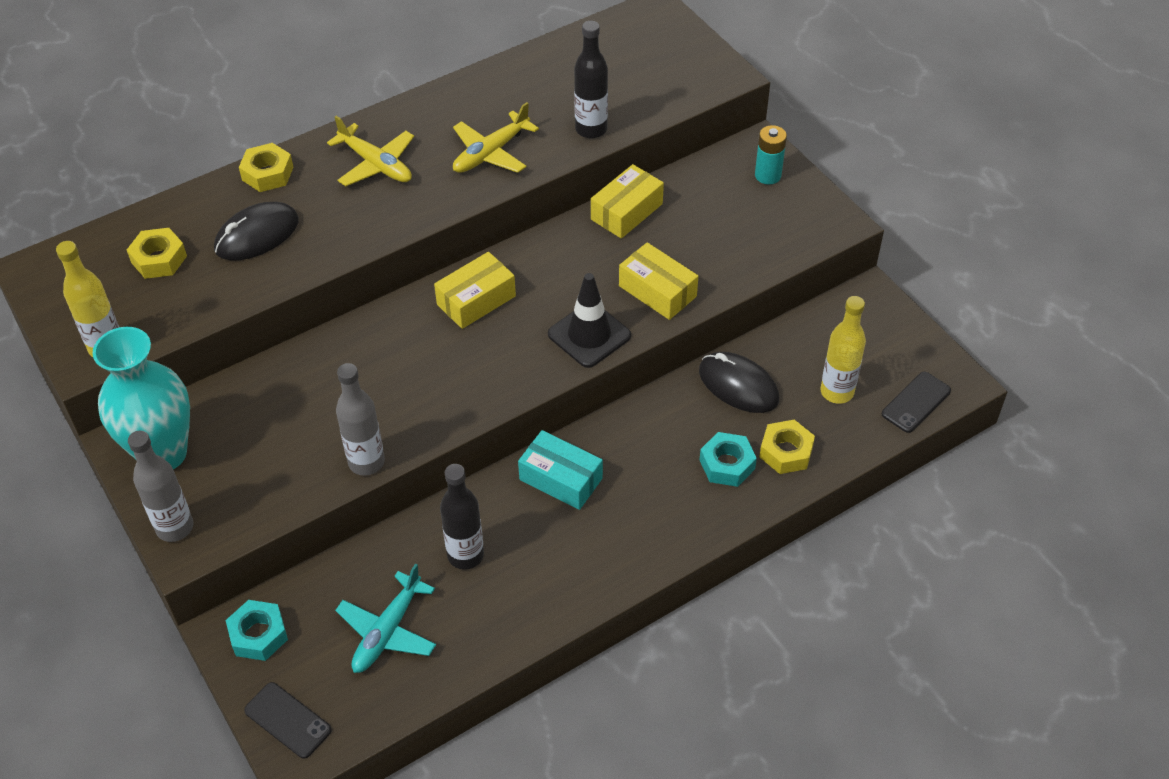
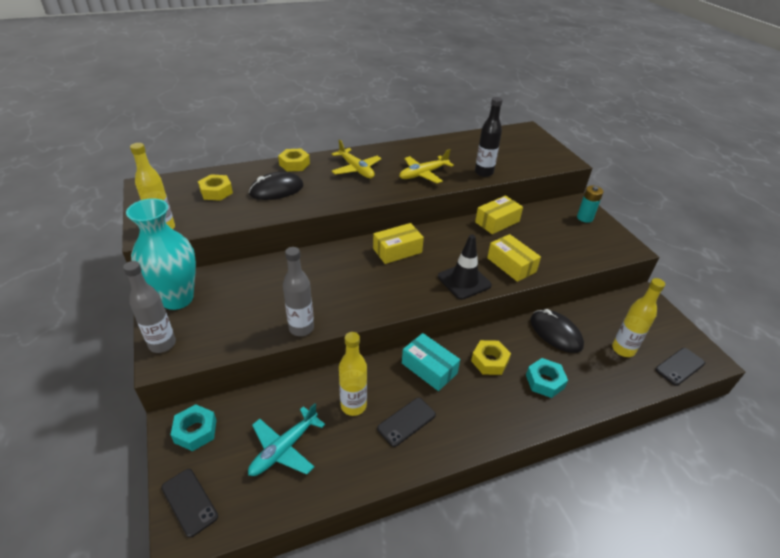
camera: 10 degrees right, 10 degrees down
(465, 555) = (353, 406): black bottle -> yellow bottle
(543, 561) = (406, 422): none -> black phone
(786, 452) = (587, 381): yellow nut -> yellow nut (489, 361)

